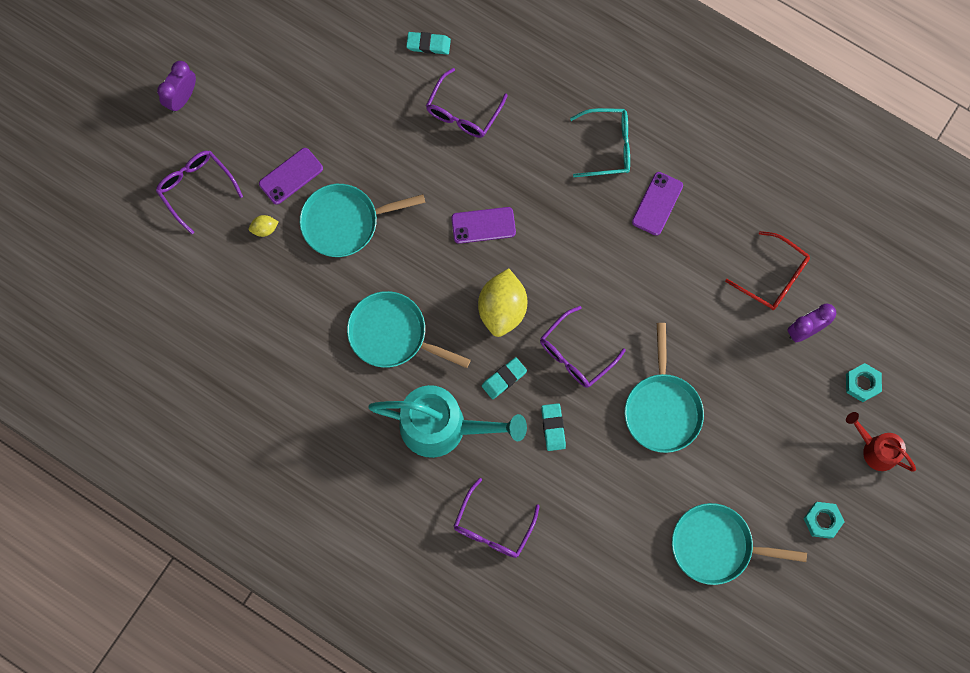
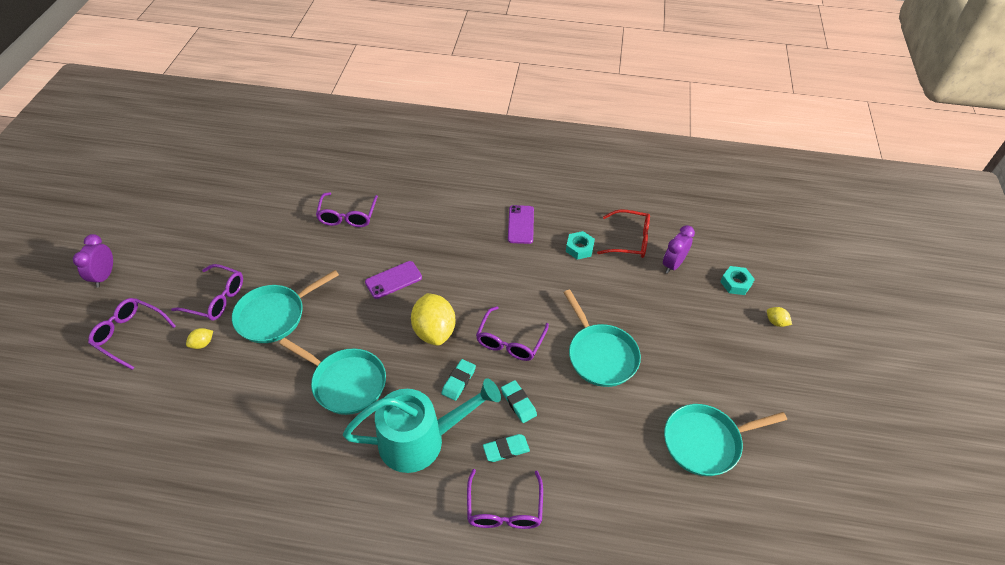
camera: 25 degrees left, 25 degrees down
(291, 176) = (216, 299): purple phone -> purple glasses
(392, 334) = (345, 383): turquoise pan -> turquoise pan turned 150 degrees counterclockwise
(428, 44) = (305, 185): turquoise eraser -> turquoise eraser (506, 449)
(608, 146) = (467, 203): turquoise glasses -> none
(822, 520) = (774, 388): turquoise nut -> turquoise nut (579, 248)
(875, 449) = (776, 322): red watering can -> yellow lemon

